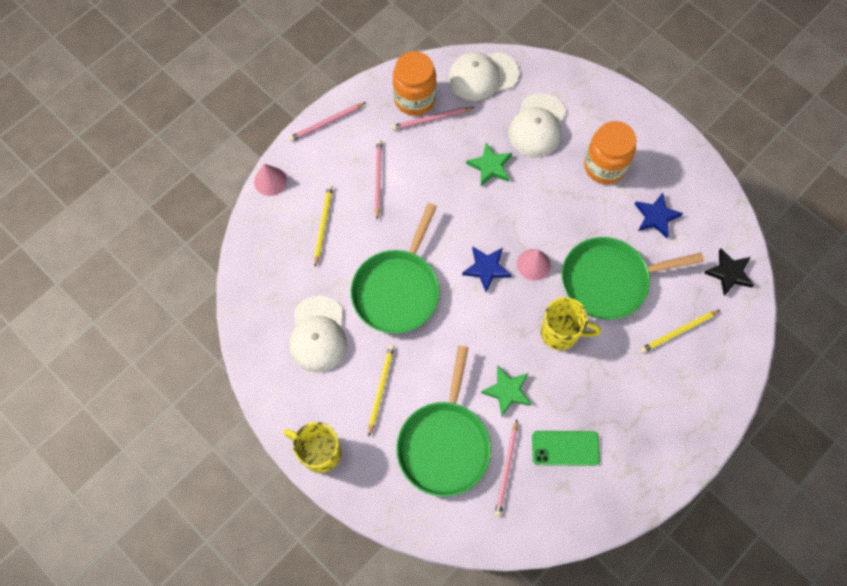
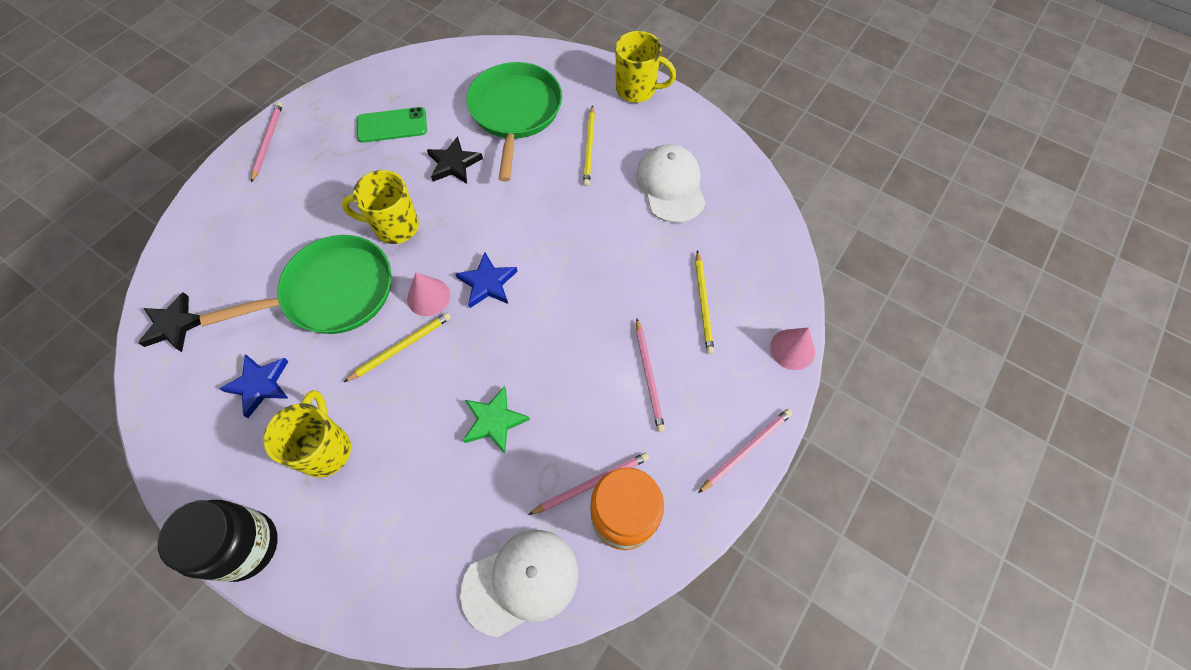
camera: 170 degrees right, 5 degrees down
(397, 289) = (592, 243): green pan -> none
(506, 469) = (451, 101): pink pencil -> pink pencil (268, 142)
(507, 391) = (454, 164): green star -> black star
(537, 126) = (427, 501): white cap -> none
(604, 166) = (326, 449): orange jar -> yellow mug
(649, 119) = (245, 545): none -> black jar
(678, 332) = (254, 248): yellow pencil -> yellow pencil (401, 347)

